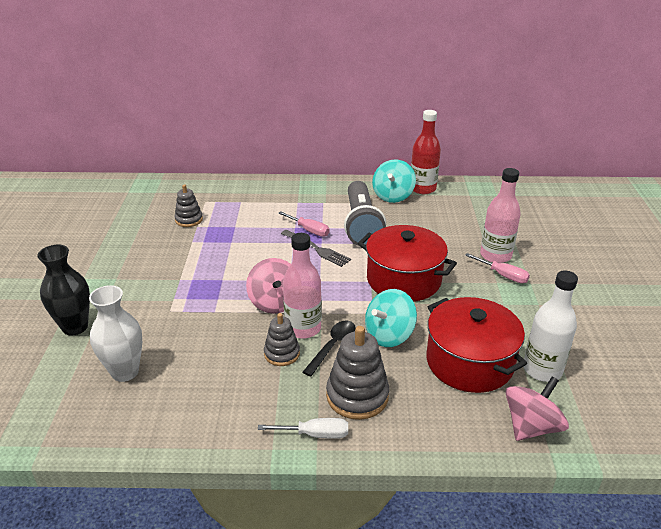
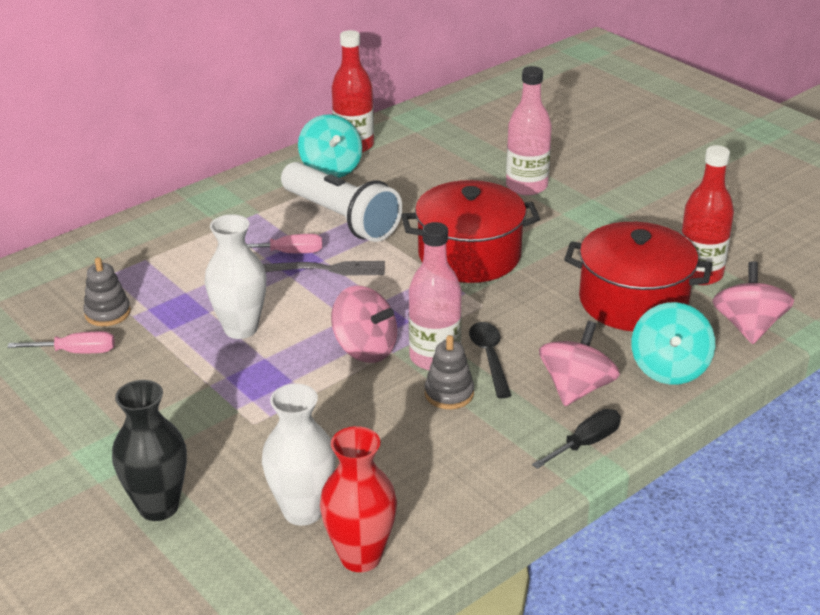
camera: 40 degrees left, 0 degrees up
(113, 416) = (360, 556): none -> red vase
(232, 258) = (241, 329): none -> white vase
(315, 434) = (585, 443): white screwdriver -> black screwdriver
(357, 396) = (576, 388): grey stacking toy -> pink spinning top
(361, 225) = (341, 218): grey flashlight -> white flashlight
(389, 335) = (529, 317): turquoise spinning top -> turquoise spinning top (669, 368)
(503, 275) = (559, 203): pink screwdriver -> pink screwdriver (76, 352)
(542, 370) = (699, 274): white bottle -> red bottle

